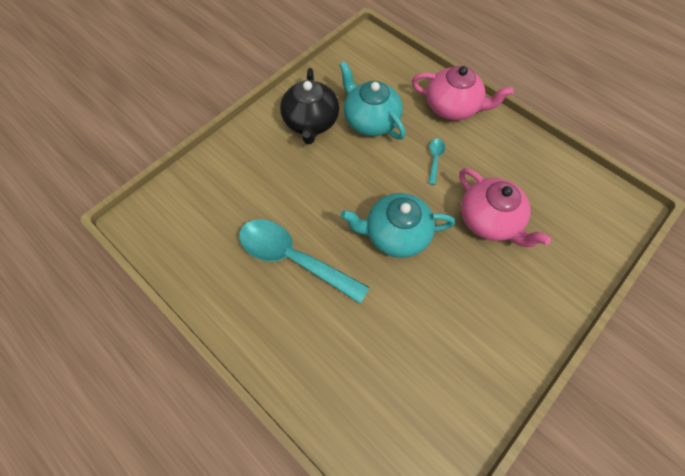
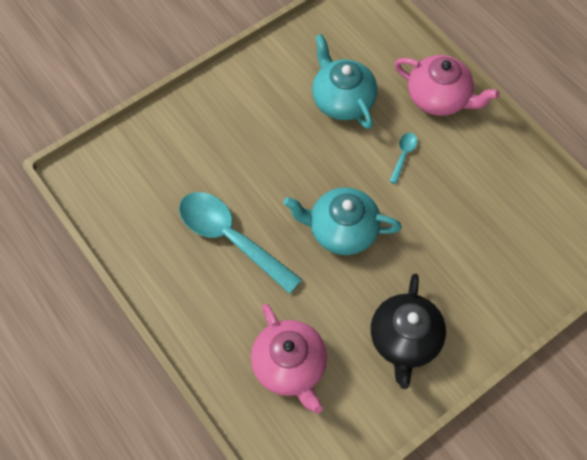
camera: 10 degrees right, 0 degrees up
(311, 122) = (276, 92): black teapot -> black teapot (404, 340)
(489, 220) = (445, 231): pink teapot -> pink teapot (290, 366)

